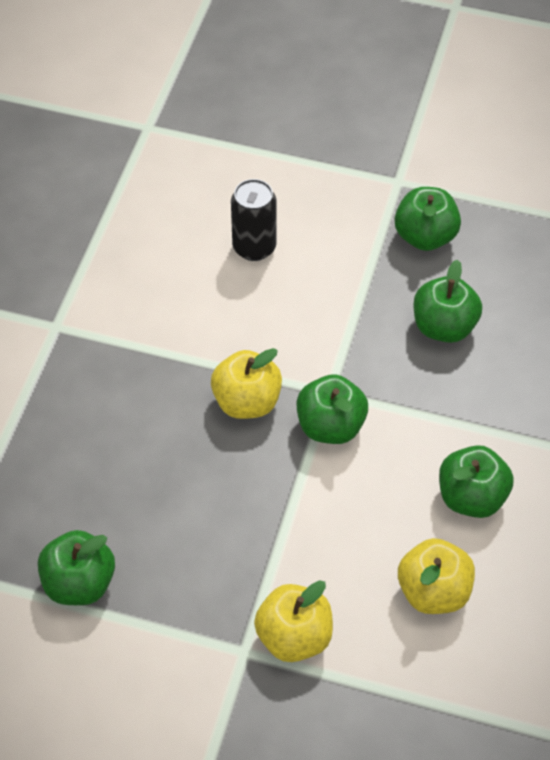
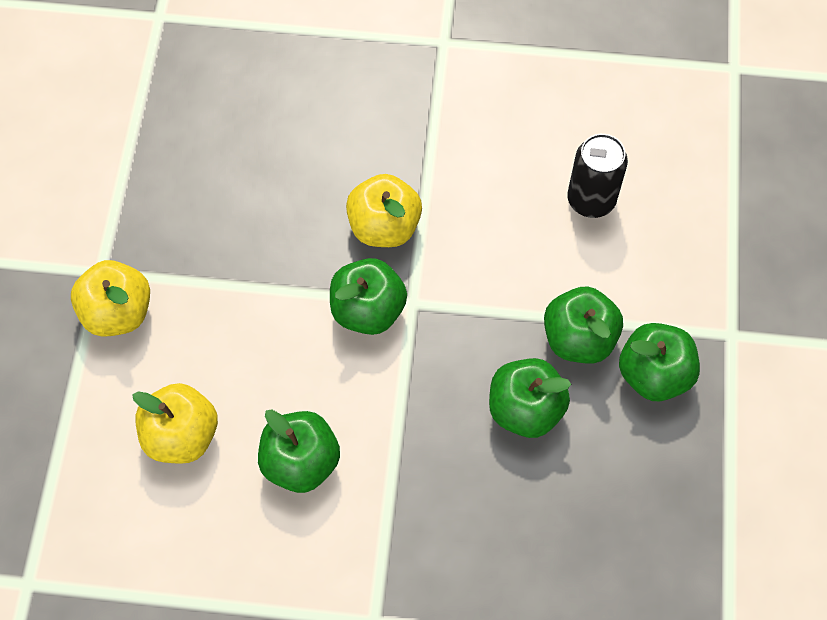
camera: 80 degrees right, 10 degrees up
(79, 584) = (156, 123): green apple -> green apple (578, 339)

